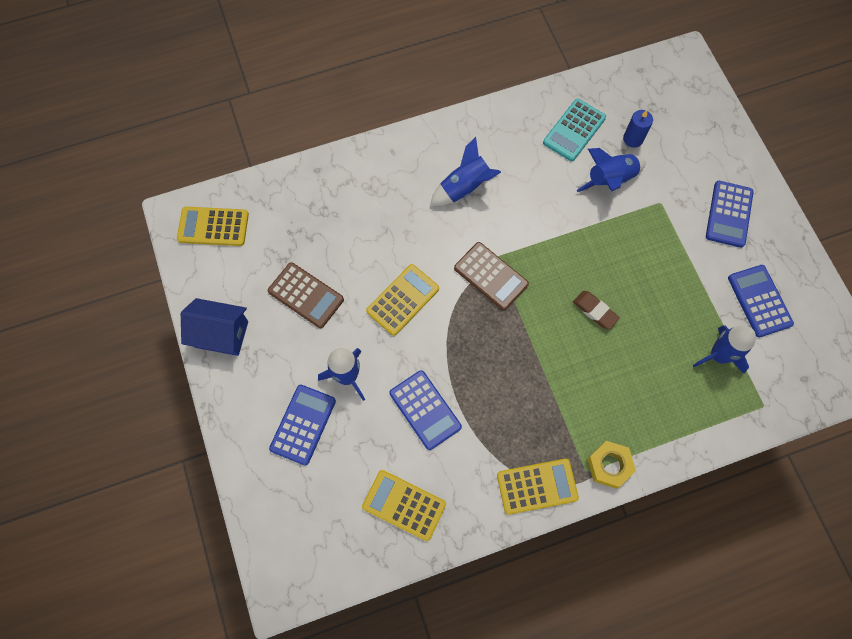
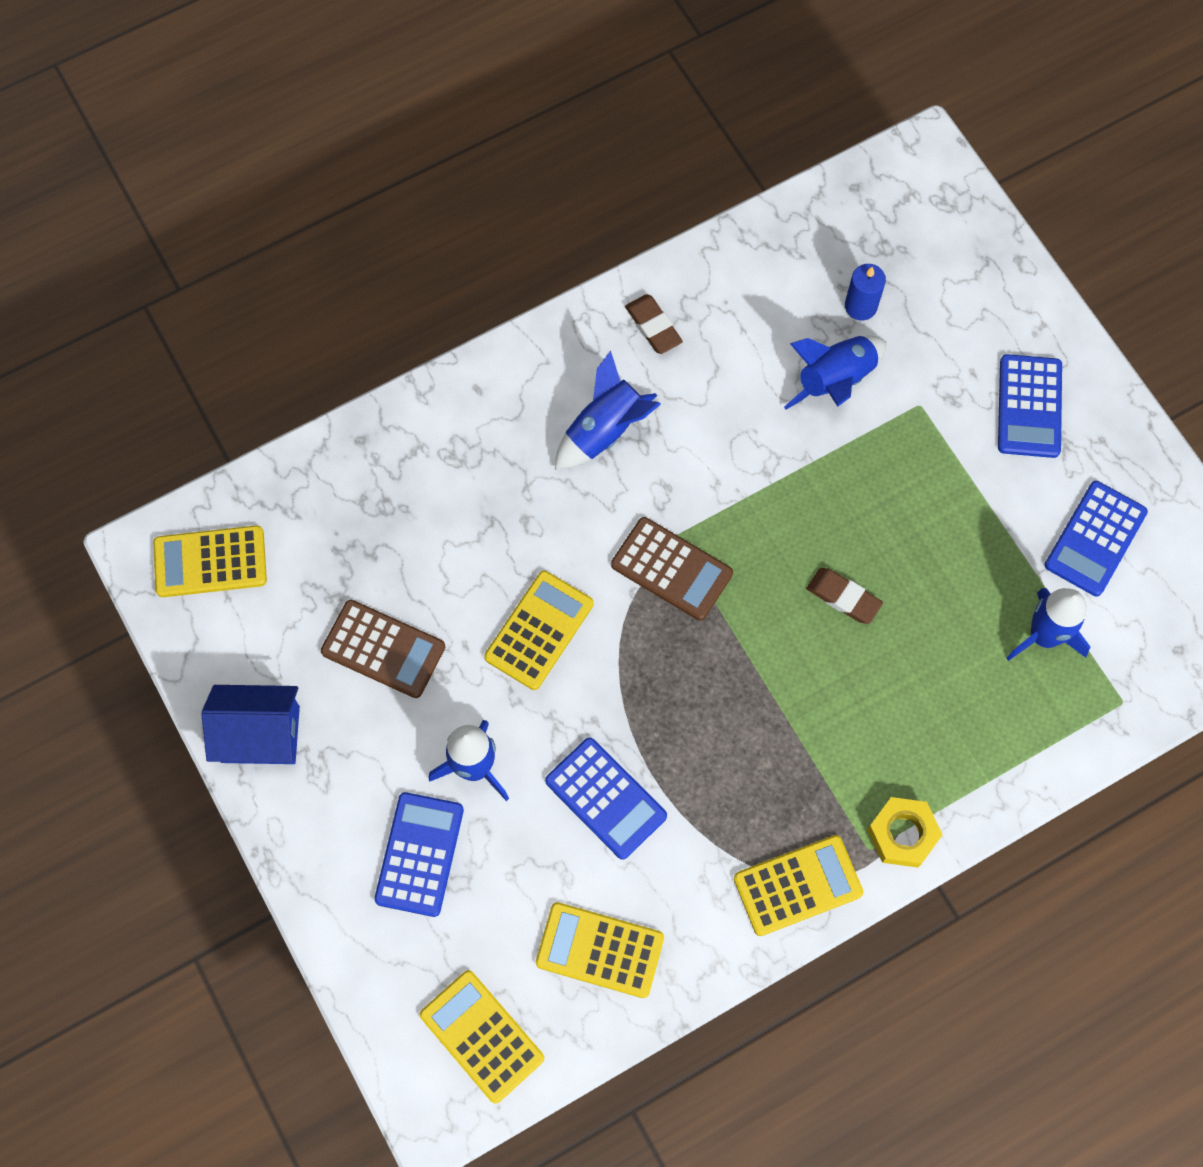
camera: 10 degrees left, 0 degrees up
(319, 547) = (482, 1036): none -> yellow calculator
(504, 131) = (653, 326): none -> brown eraser
(574, 130) = (764, 306): turquoise calculator -> none
(759, 301) = (1095, 539): blue calculator -> blue calculator turned 120 degrees counterclockwise

